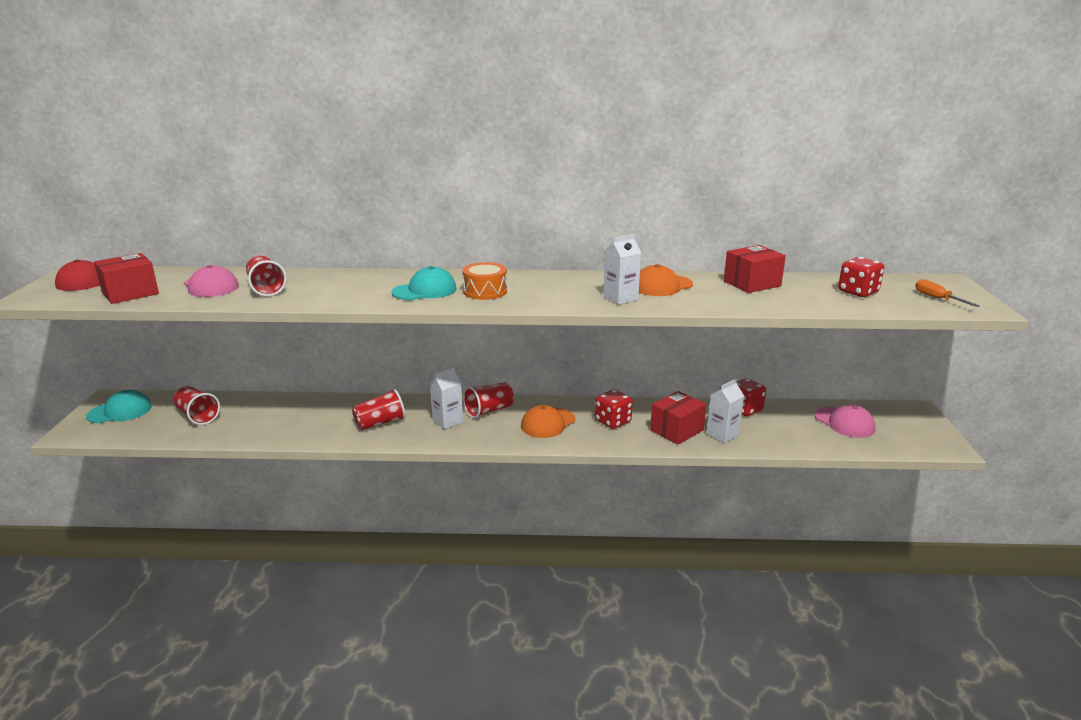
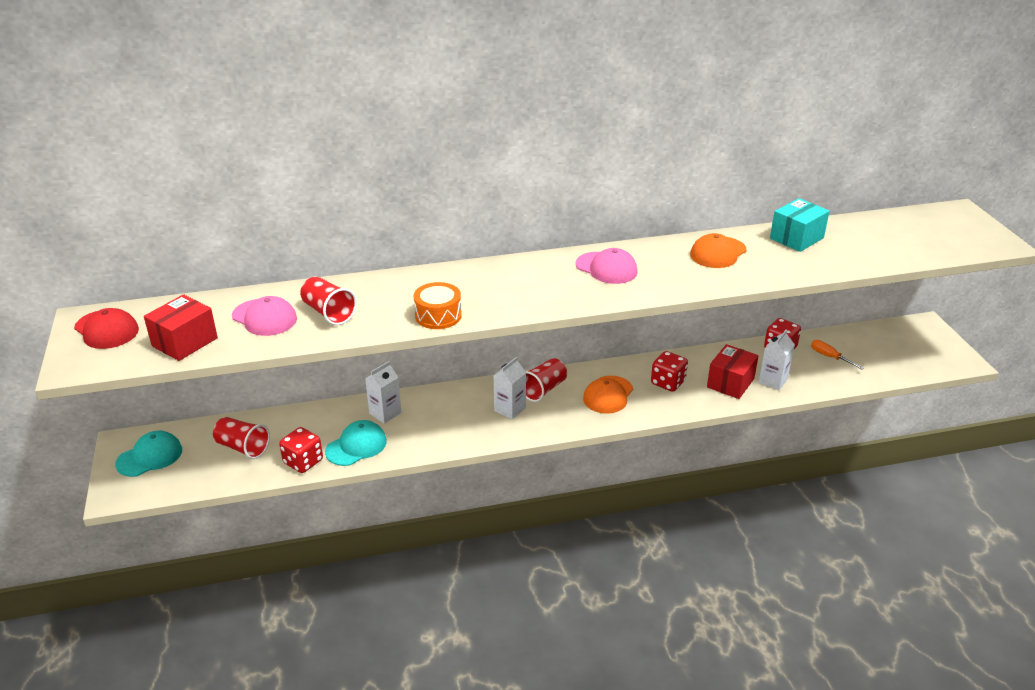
camera: 15 degrees left, 10 degrees up
(380, 423) = (443, 423): red cup -> none
(424, 290) = (496, 292): turquoise cap -> turquoise cap (356, 446)
(485, 291) = (556, 285): orange drum -> orange drum (438, 315)
(620, 298) = (690, 276): white carton -> white carton (385, 413)
(752, 284) = (796, 238): red box -> turquoise box
(844, 423) = (871, 349): pink cap -> pink cap (606, 268)
(858, 292) = (892, 237): red dice -> red dice (303, 462)
(937, 298) = (961, 236): orange screwdriver -> orange screwdriver (829, 357)

